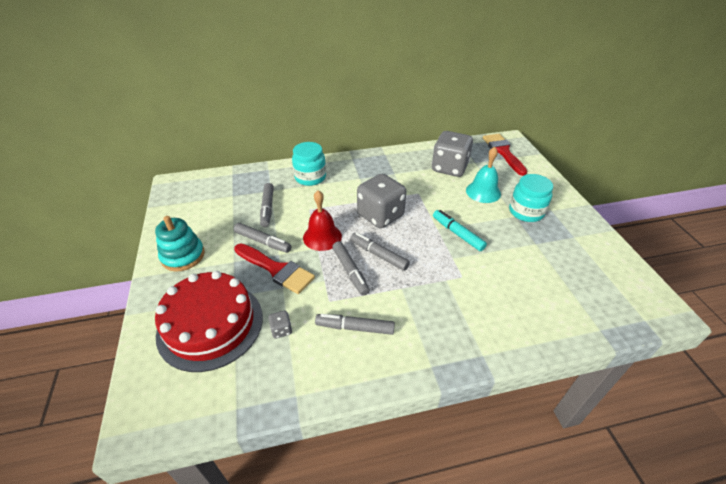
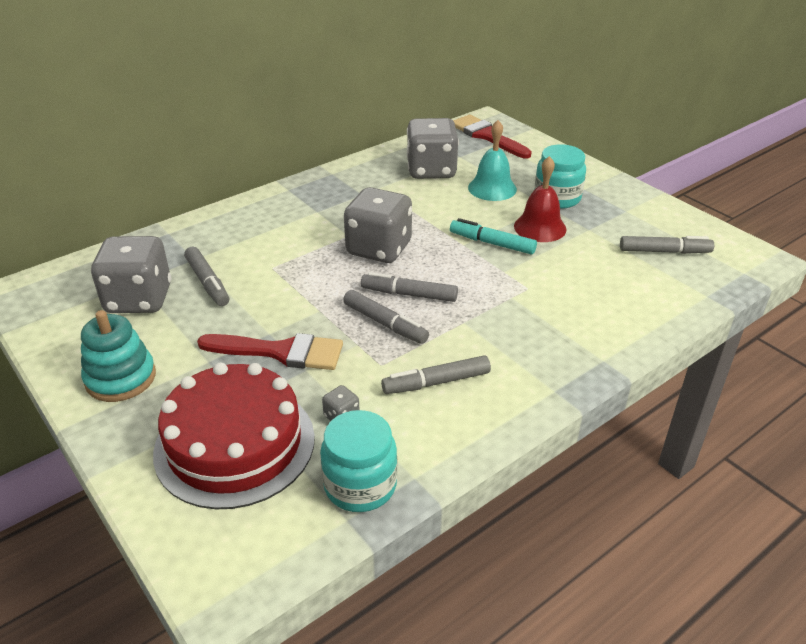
camera: 25 degrees left, 5 degrees down
(225, 208) = (139, 299): none -> grey dice
(263, 242) = (234, 325): grey marker -> grey marker (664, 251)
(310, 177) = (243, 227): turquoise jar -> turquoise jar (360, 485)
(322, 237) = (316, 295): red bell -> red bell (540, 227)

